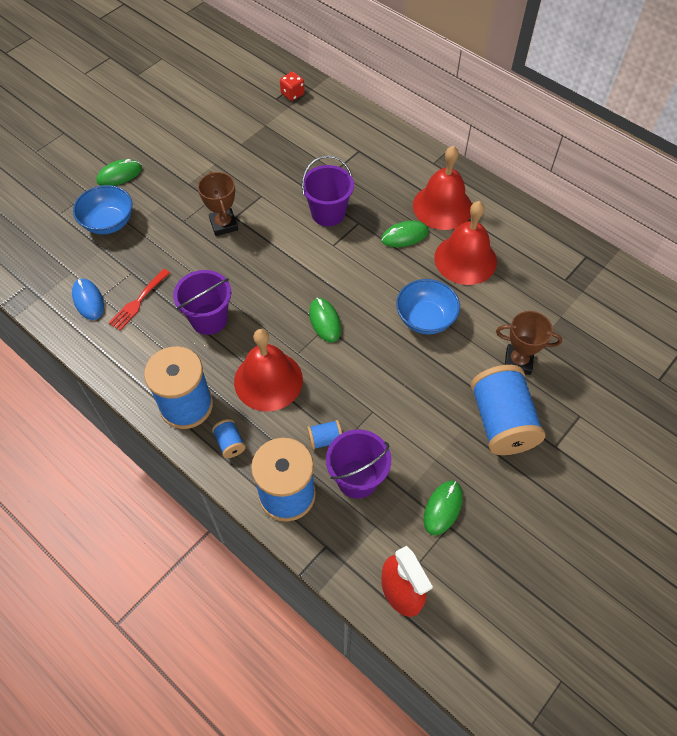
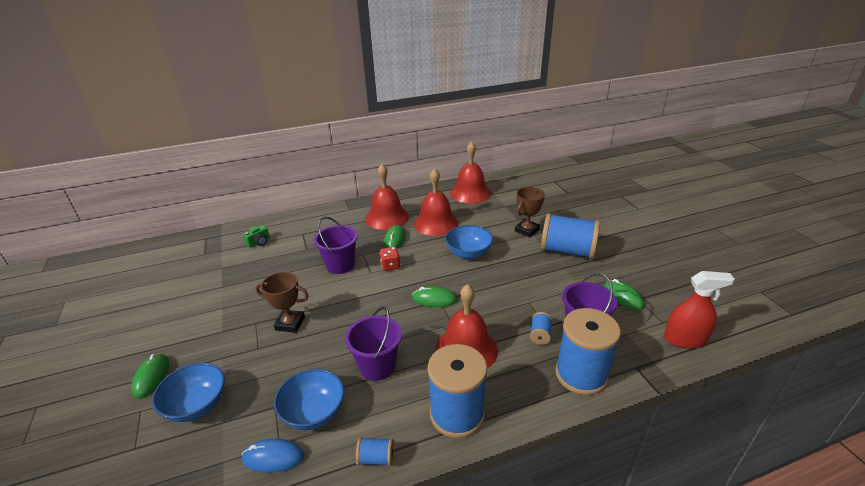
camera: 60 degrees left, 25 degrees down
(138, 302) = (314, 413): red fork -> blue bowl
(230, 443) = (514, 395): blue spool -> blue spool (376, 458)
(292, 94) = (212, 245): red dice -> red dice (390, 266)
(320, 126) = (259, 242): none -> green camera
(564, 264) = (470, 193): none -> red bell

